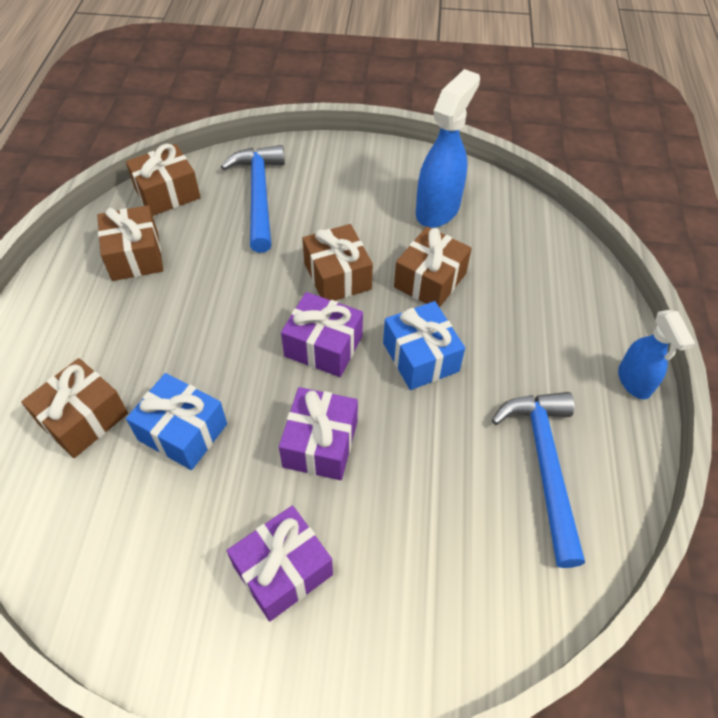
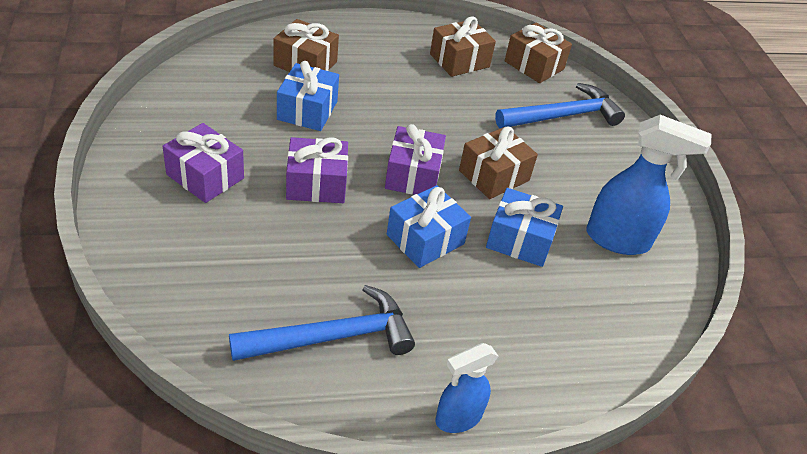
camera: 70 degrees right, 10 degrees down
(430, 280) = (520, 240): brown gift -> blue gift

